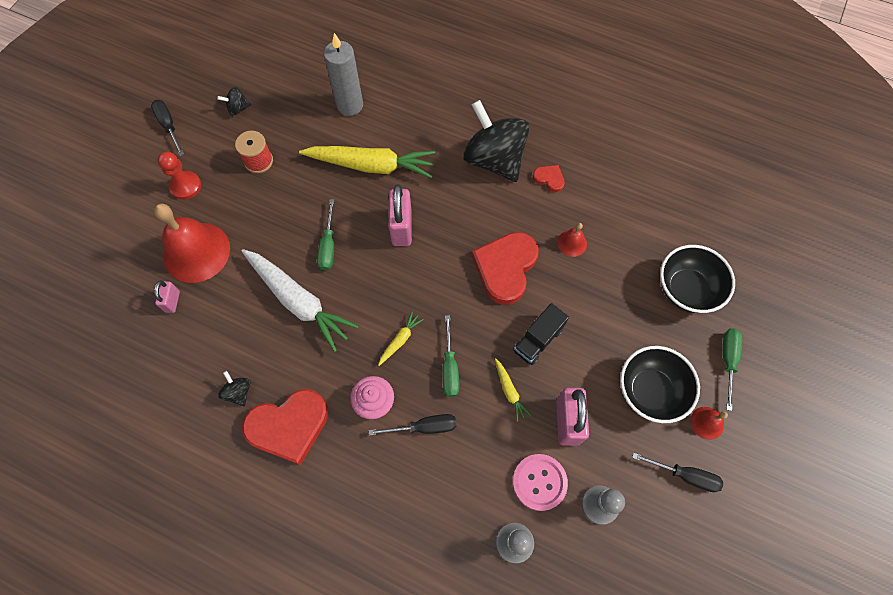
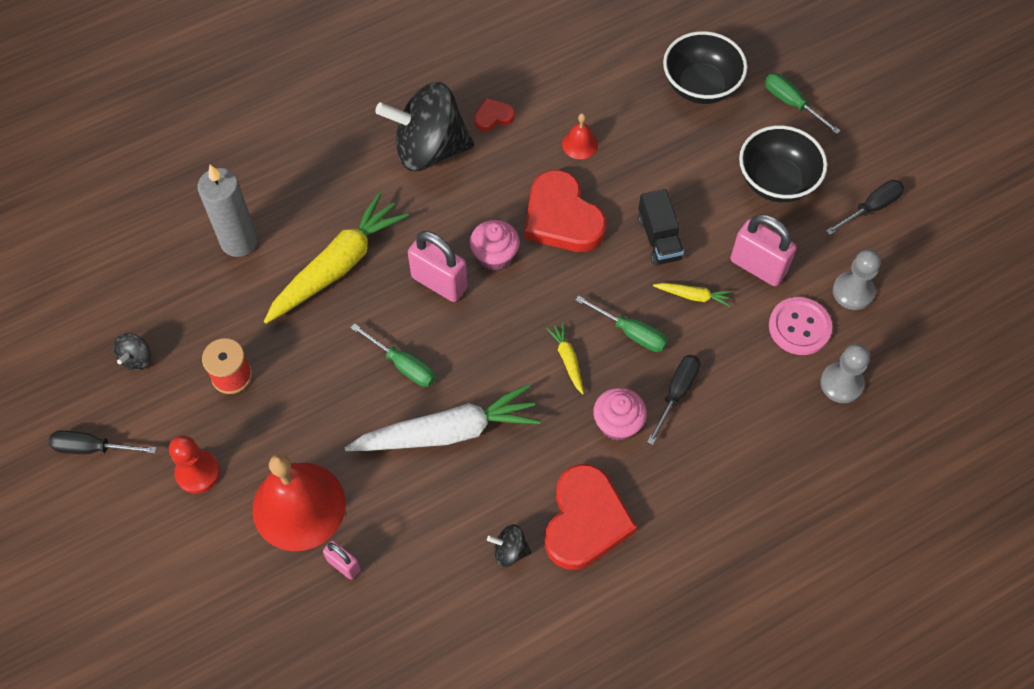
camera: 55 degrees left, 5 degrees down
(445, 247) = (495, 255): none -> pink cupcake
(707, 423) = (836, 159): red bell -> none

